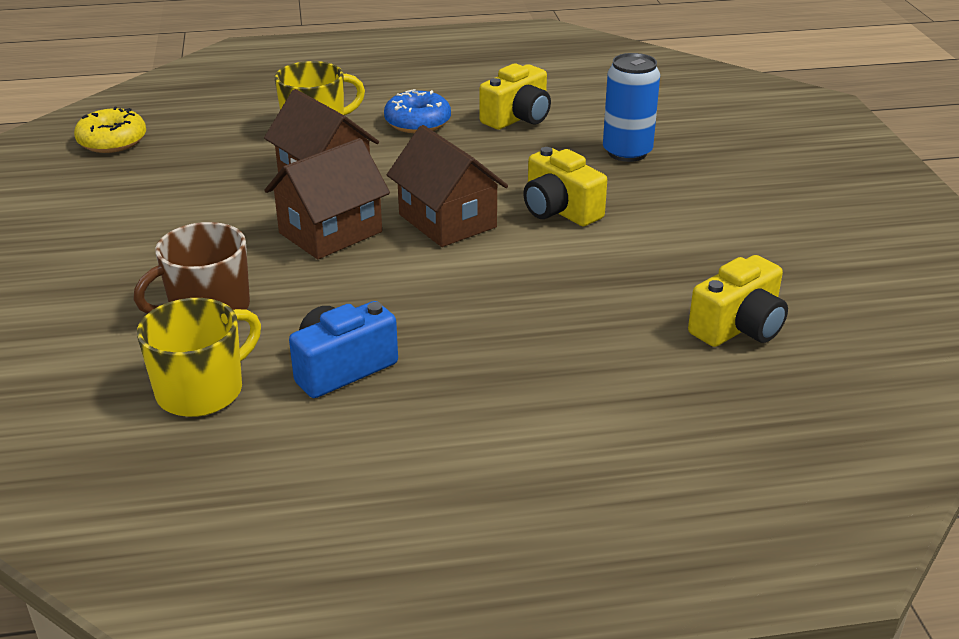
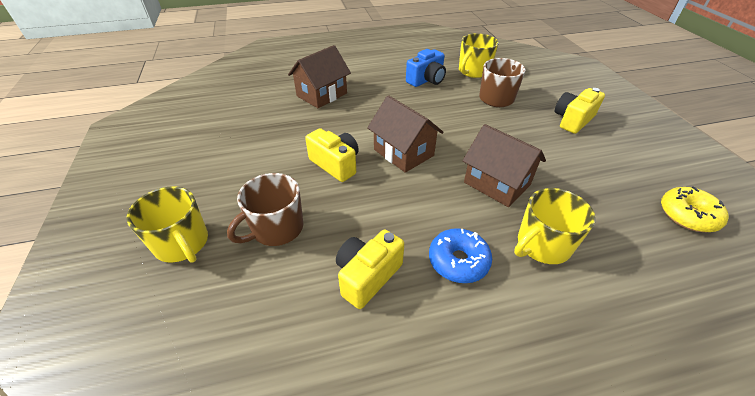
camera: 175 degrees right, 10 degrees up
(330, 232) = (467, 141): brown house -> brown house (322, 95)
(627, 152) = (276, 228): blue can -> brown mug
(734, 146) = (182, 243): none -> yellow mug
(738, 327) = (261, 102): yellow camera -> yellow camera (572, 120)

